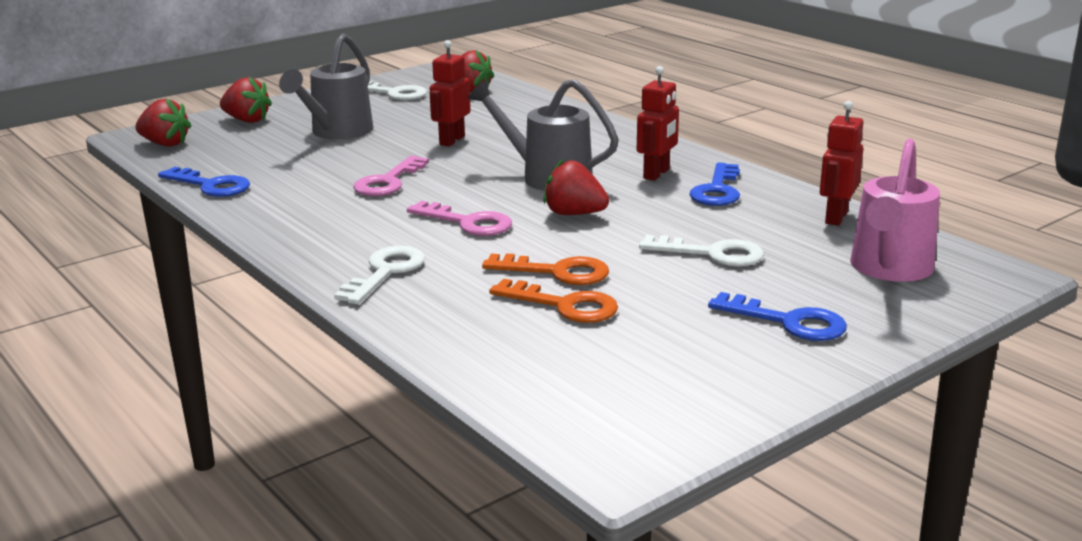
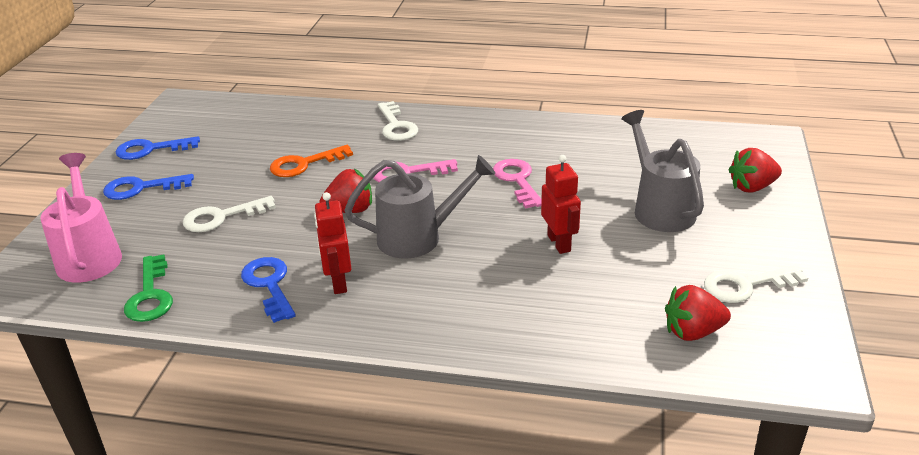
camera: 140 degrees right, 10 degrees up
(165, 144) = (731, 141): red strawberry -> none
(210, 186) = (612, 128): blue key -> blue key (151, 149)
(564, 305) = (275, 148): orange key -> none
(835, 217) = (150, 295): red robot -> green key

